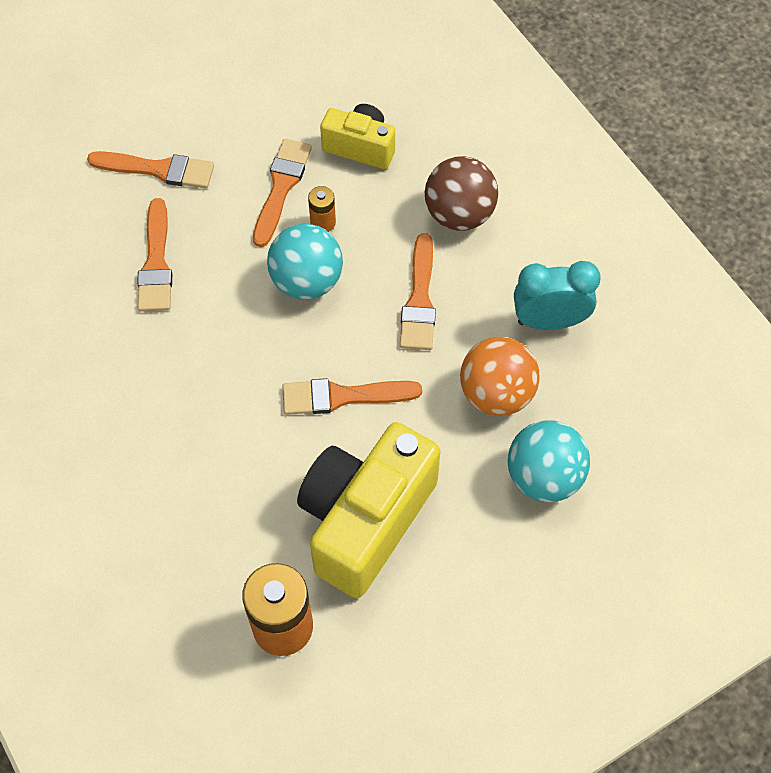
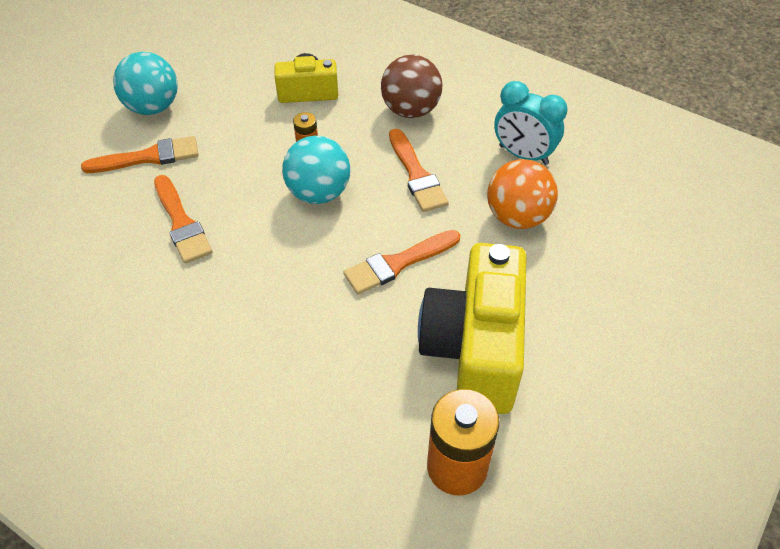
camera: 25 degrees left, 10 degrees down
(281, 187) = (260, 137): orange brush -> none
(544, 477) = (592, 260): turquoise ball -> turquoise ball (153, 107)
(549, 321) = (523, 155): turquoise clock -> turquoise clock turned 120 degrees counterclockwise

